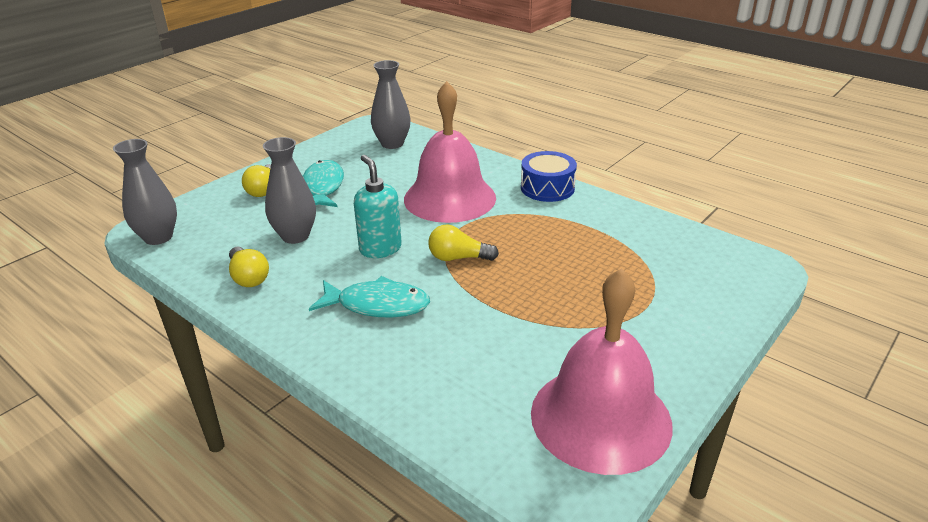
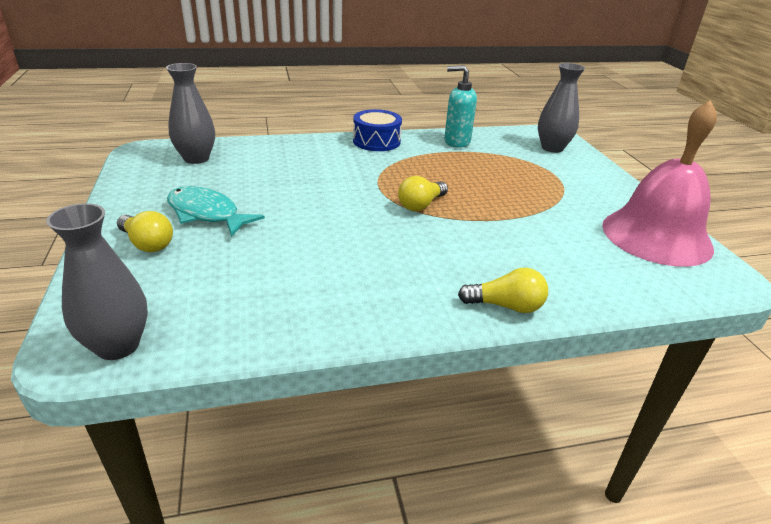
camera: 55 degrees left, 0 degrees up
(248, 277) = (305, 310): yellow light bulb -> yellow light bulb (506, 306)
(295, 236) = (271, 258): grey vase -> grey vase (552, 148)
(377, 305) = (443, 261): turquoise fish -> none
(380, 249) = (360, 228): turquoise soap dispenser -> turquoise soap dispenser (456, 142)
(449, 198) = (330, 174): pink bell -> none

